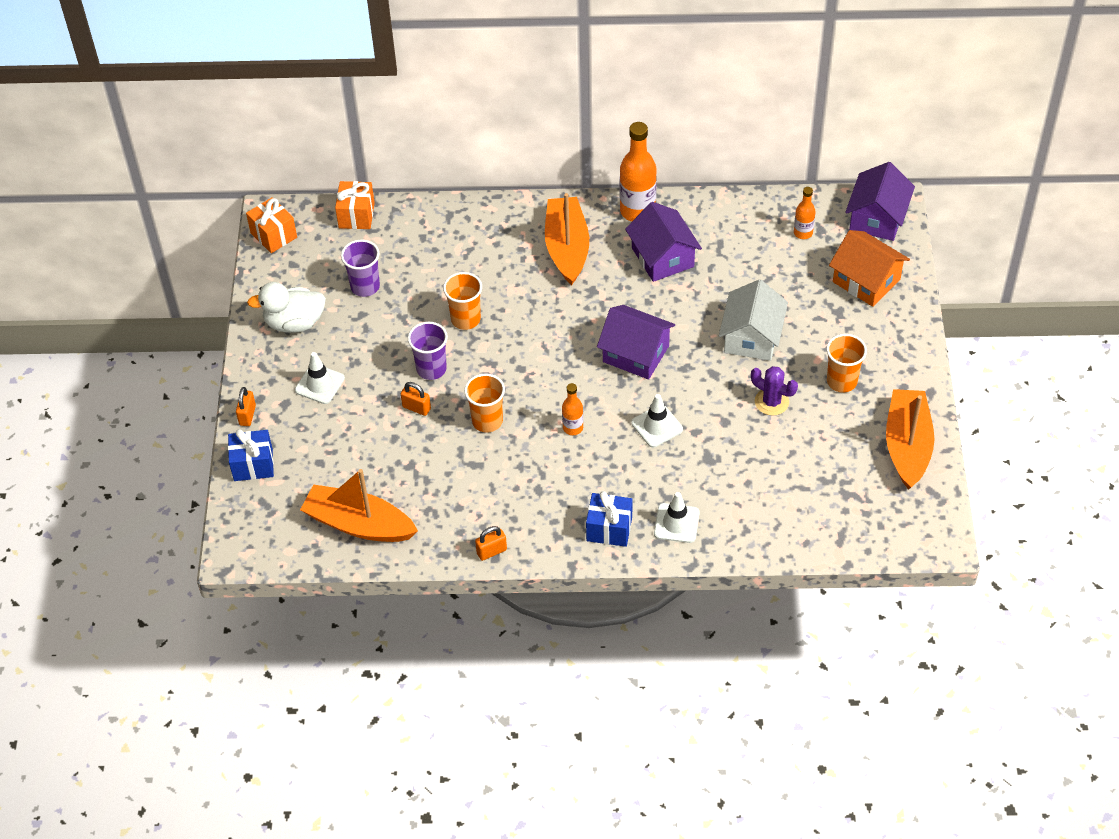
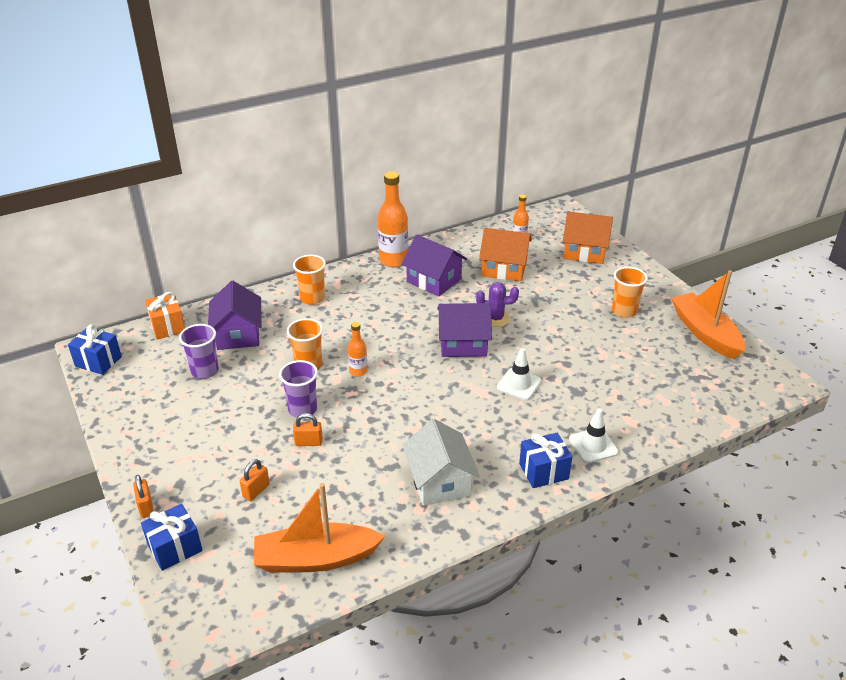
camera: 30 degrees left, 15 degrees down
(274, 235) = (98, 361): orange gift -> blue gift
(294, 322) = (153, 417): white duck -> none
(319, 384) = (205, 456): white traffic cone -> none
(487, 421) = (378, 430): orange cup -> orange cup (312, 298)
(491, 551) = (457, 530): orange padlock -> orange padlock (256, 490)
(567, 248) = (357, 296): orange boat -> none
(573, 428) = (454, 409): orange bottle -> orange bottle (358, 371)
(751, 337) = (538, 306): white house -> white house (440, 481)
(753, 270) = (504, 268): none -> orange house
(771, 402) = (588, 339): purple cactus -> purple cactus (495, 318)
(877, 218) = (559, 218): purple house -> purple house (238, 334)

